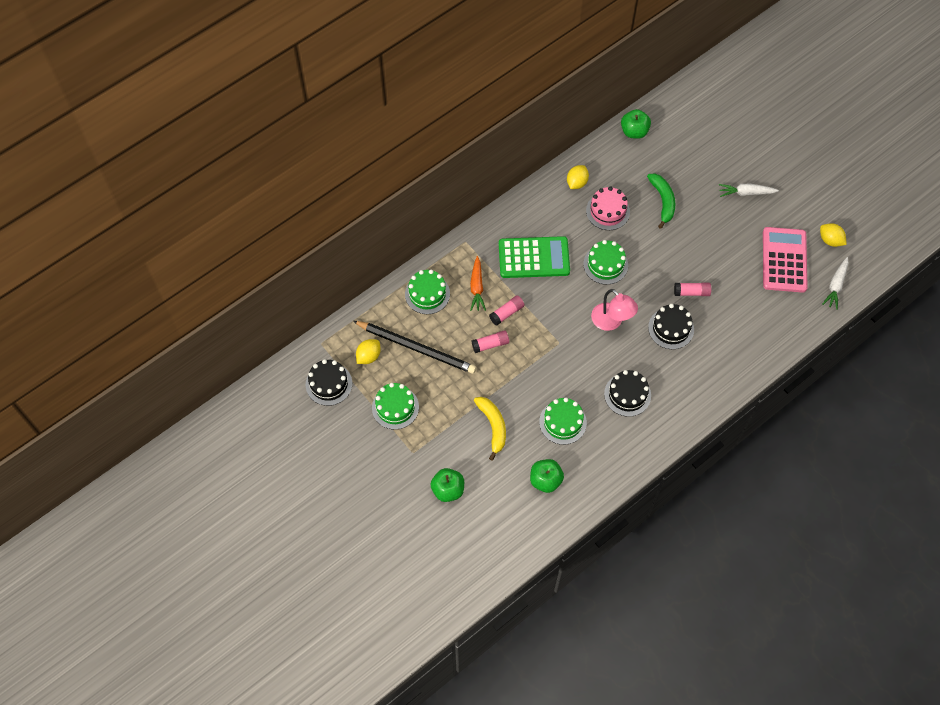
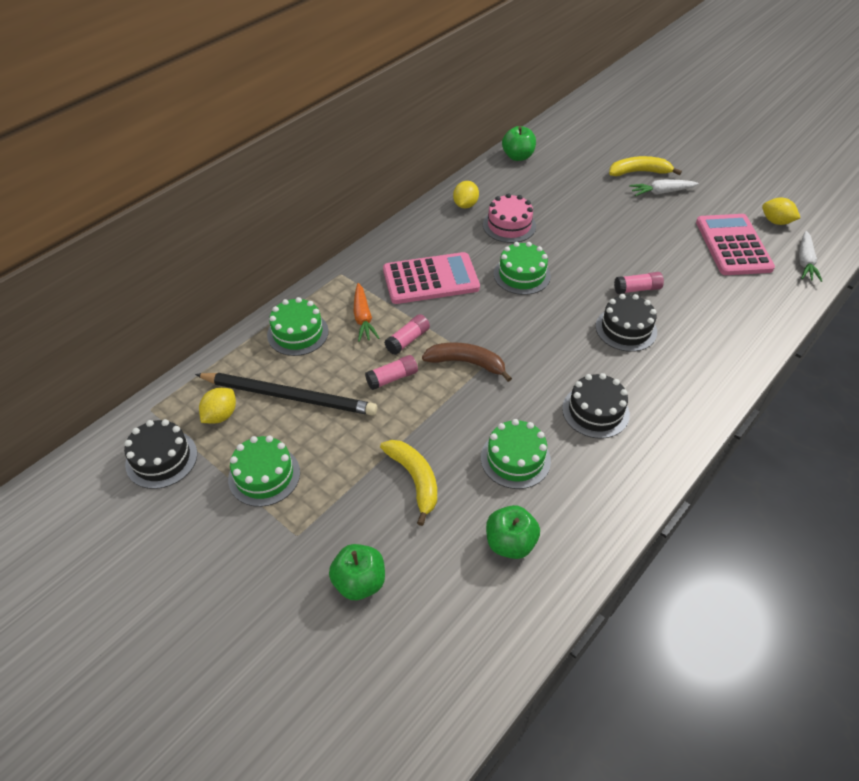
camera: 10 degrees left, 15 degrees down
(534, 258) = (430, 279): green calculator -> pink calculator
(546, 340) = (466, 363): none -> brown banana
(611, 322) = (547, 332): pink lamp -> none
(663, 201) = (570, 209): green banana -> none
(734, 166) = (639, 172): none -> yellow banana

